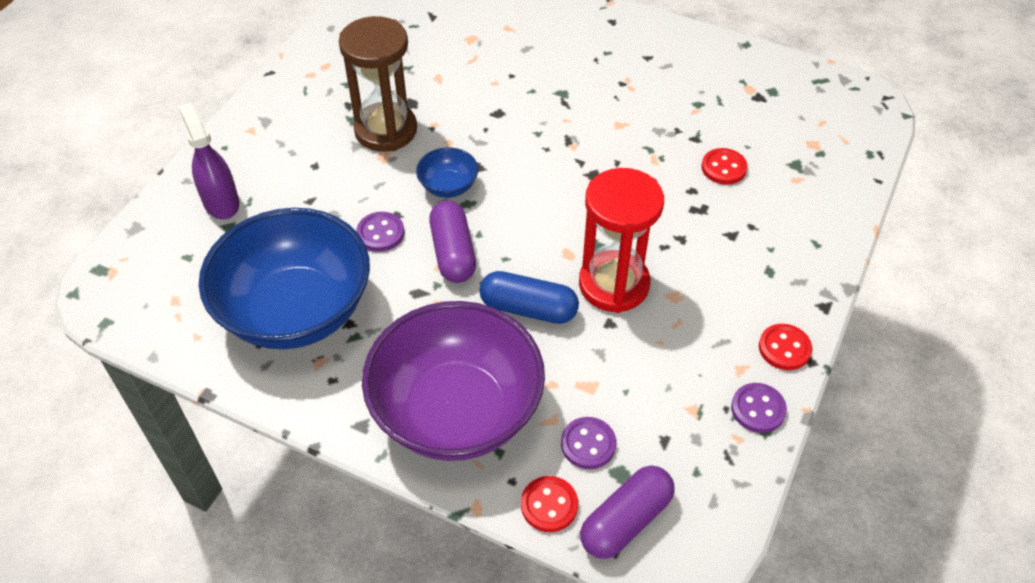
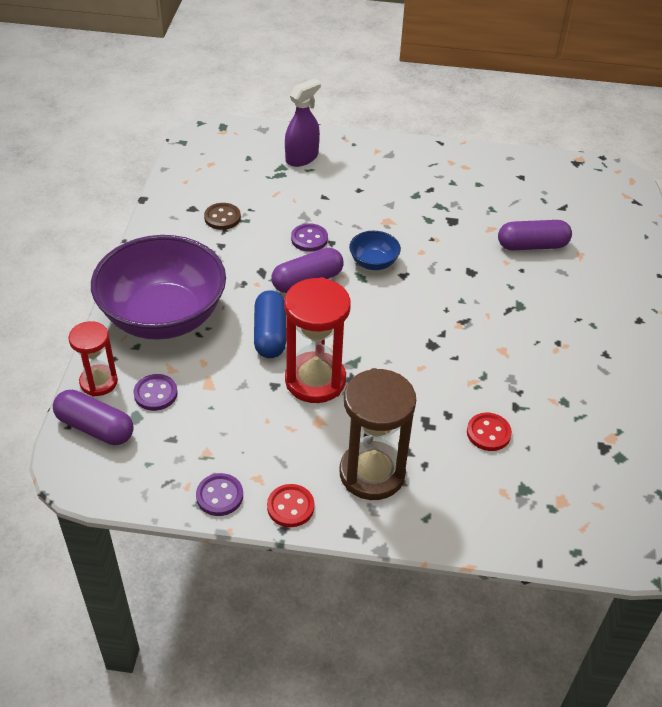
camera: 70 degrees right, 5 degrees down
(296, 311) = (222, 218): blue bowl -> brown button
(386, 130) = (414, 215): brown hourglass -> brown hourglass (372, 473)
(479, 56) = (532, 245): none -> purple capsule
(549, 505) = (98, 382): red button -> red hourglass

